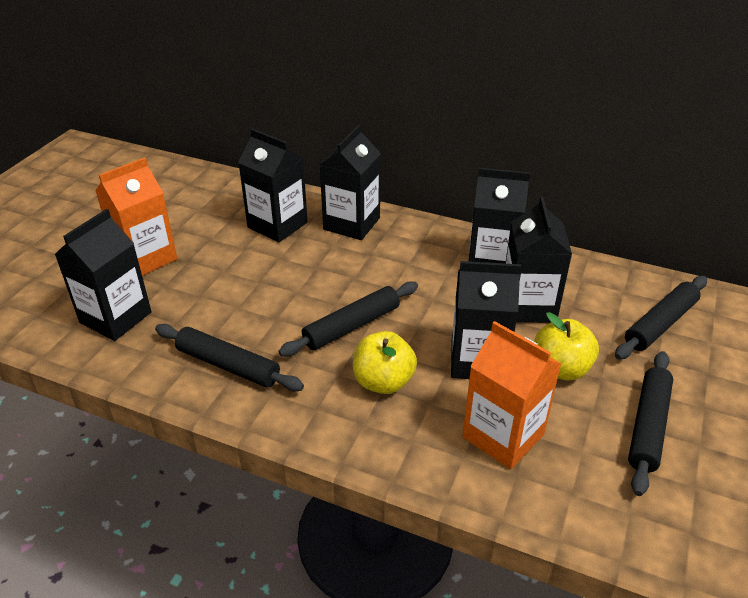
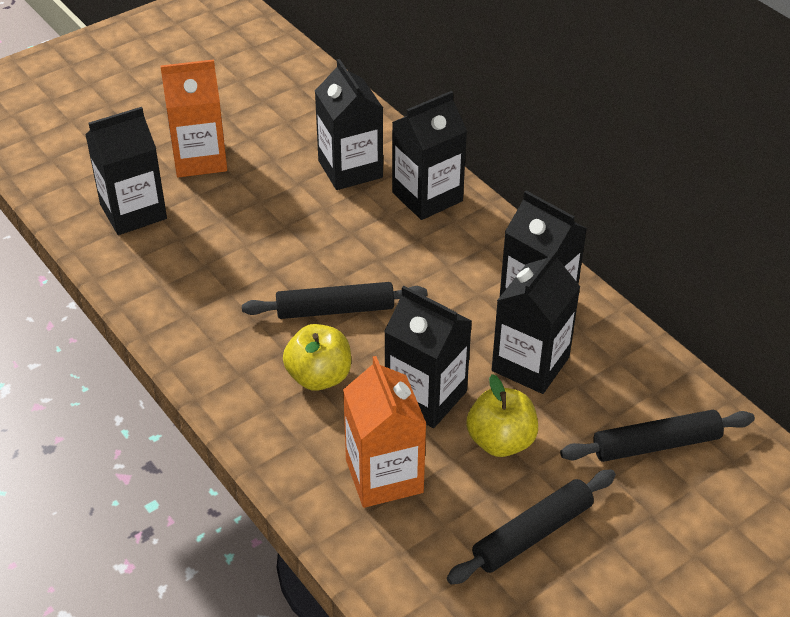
camera: 30 degrees right, 5 degrees up
(228, 365) = (195, 300): black rolling pin -> none

